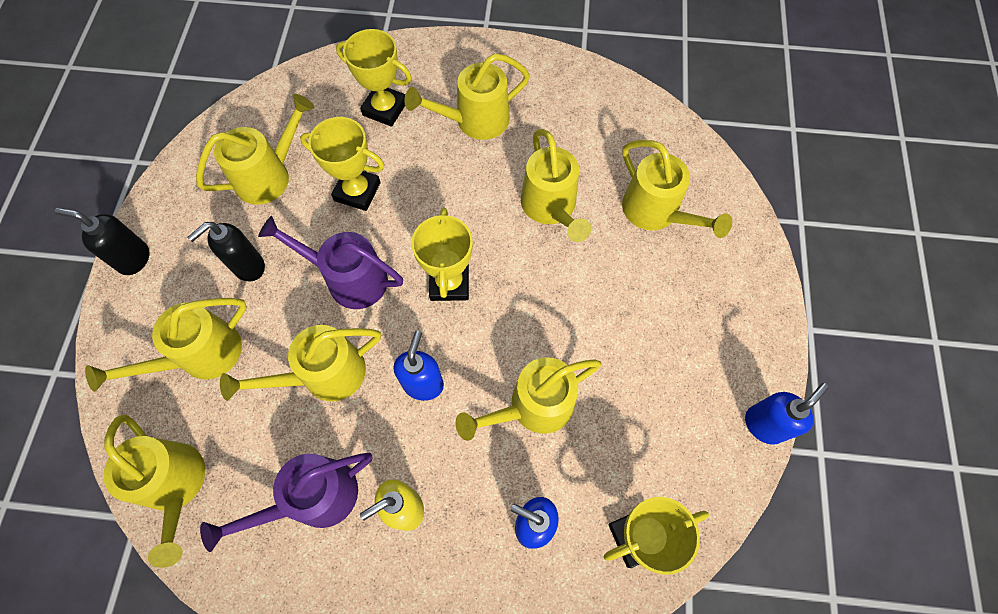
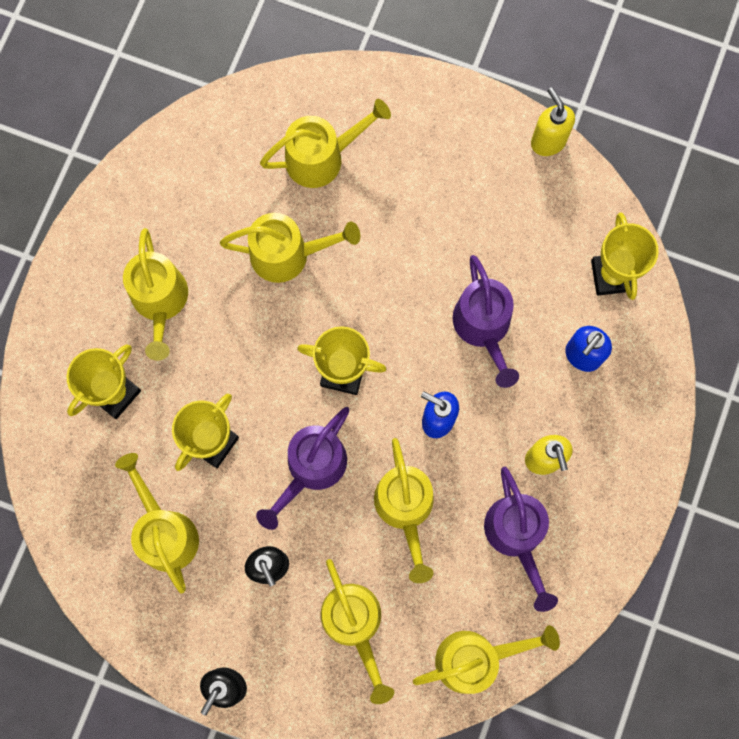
camera: 75 degrees left, 10 degrees up
(532, 407) = (484, 328): yellow watering can -> purple watering can
(764, 424) = (548, 141): blue soap dispenser -> yellow soap dispenser

